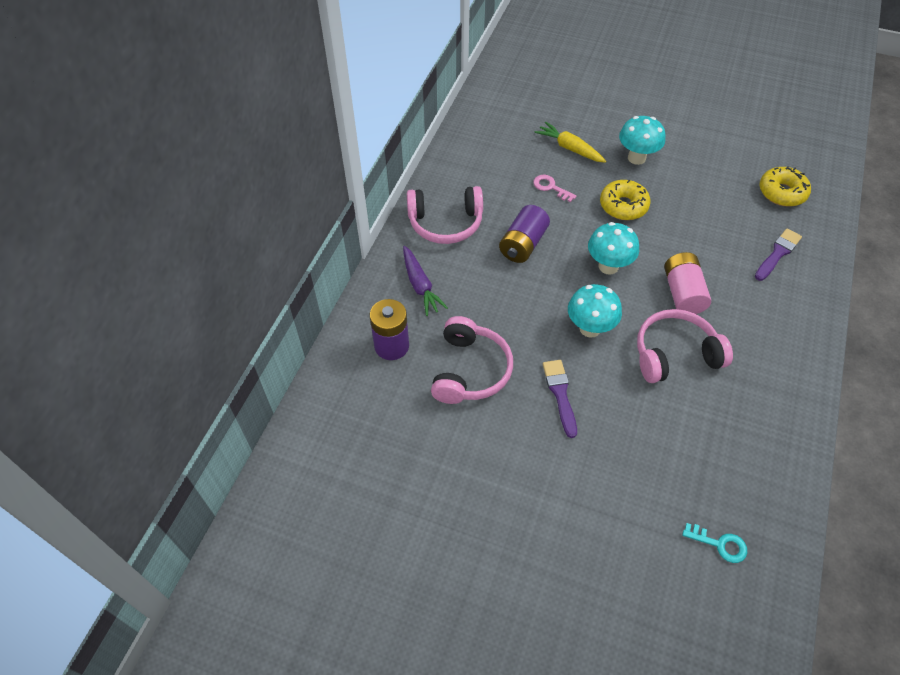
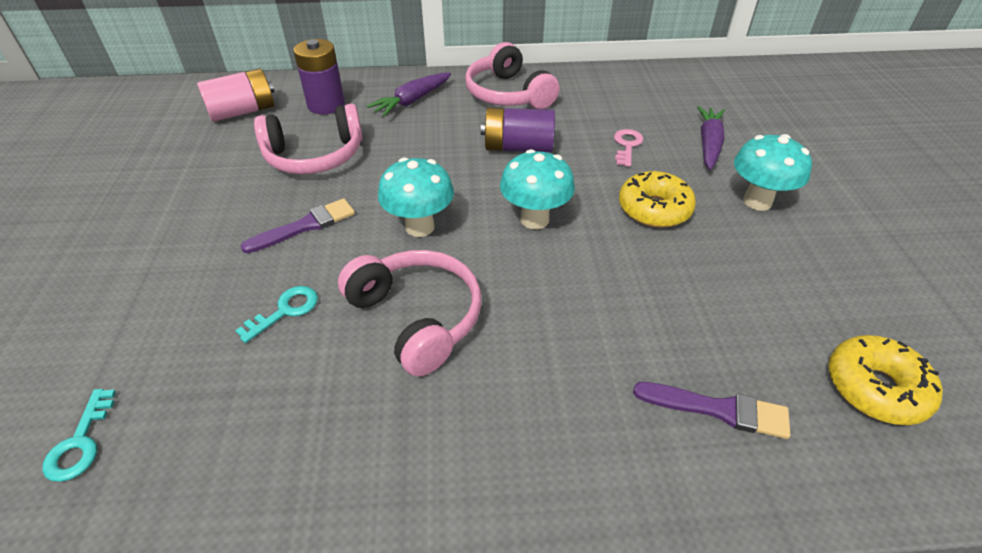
camera: 65 degrees right, 10 degrees down
(569, 148) = (708, 144): yellow carrot -> purple carrot
(645, 422) = (285, 311): none -> turquoise key
(682, 293) = (538, 302): pink battery -> pink battery (243, 111)

